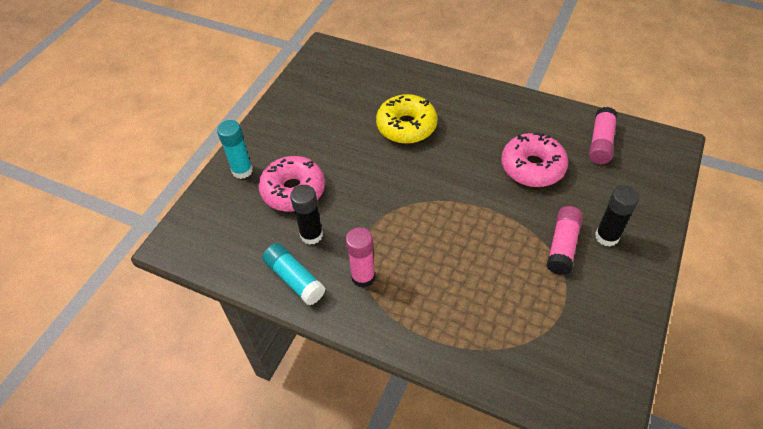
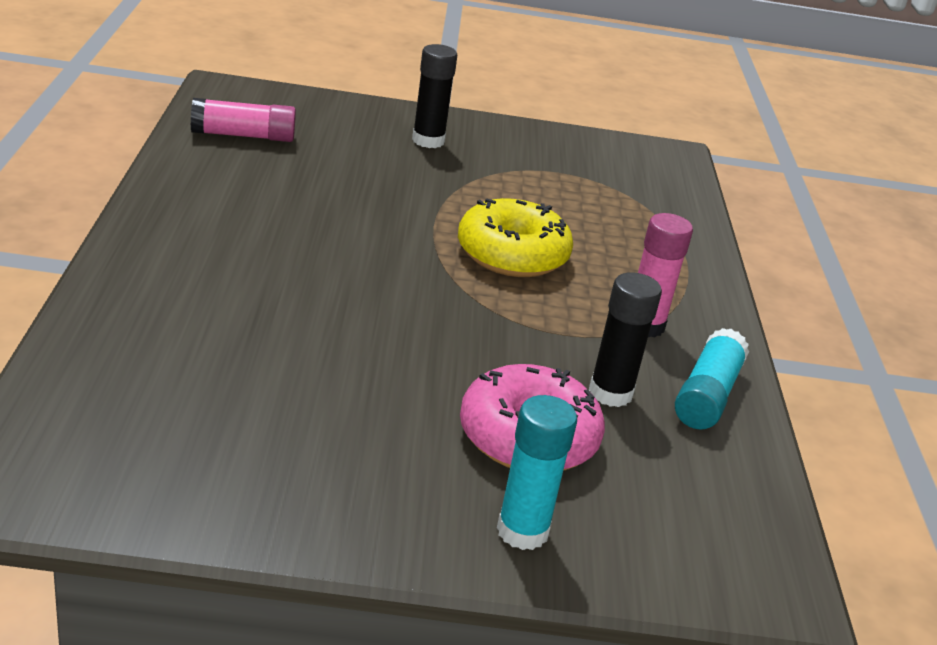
camera: 120 degrees left, 20 degrees down
(406, 126) = (278, 316): yellow donut -> yellow donut (512, 254)
(532, 167) = (325, 189): pink donut -> none
(562, 246) = (465, 169): pink glue stick -> none

